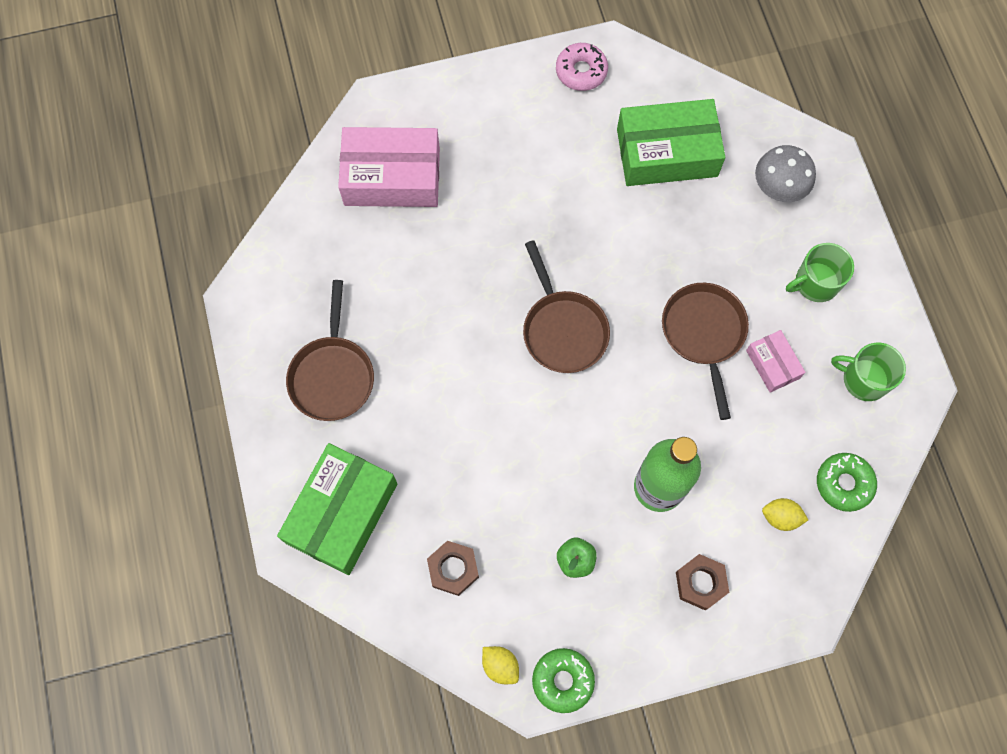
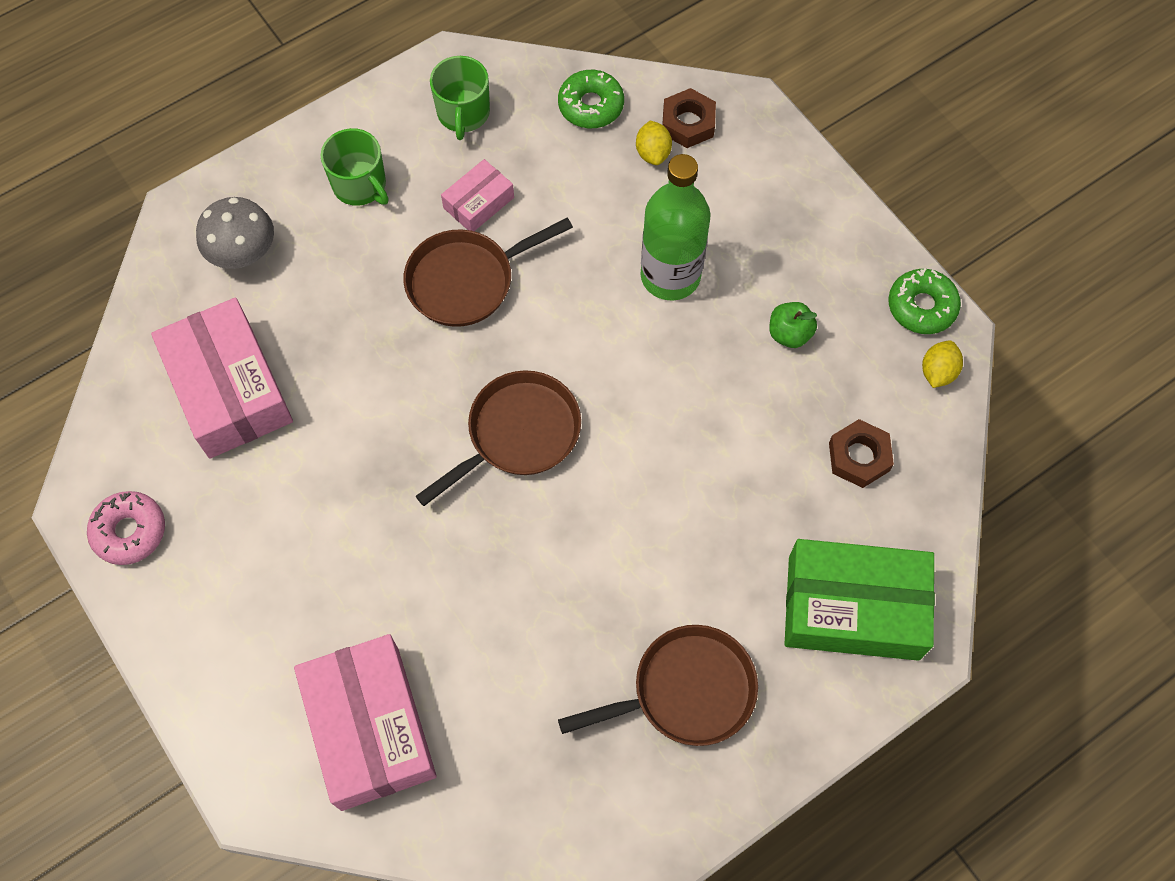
camera: 110 degrees left, 5 degrees down
(667, 152) = (229, 389): green box -> pink box
(700, 583) = (757, 208): brown nut -> brown nut (688, 123)

